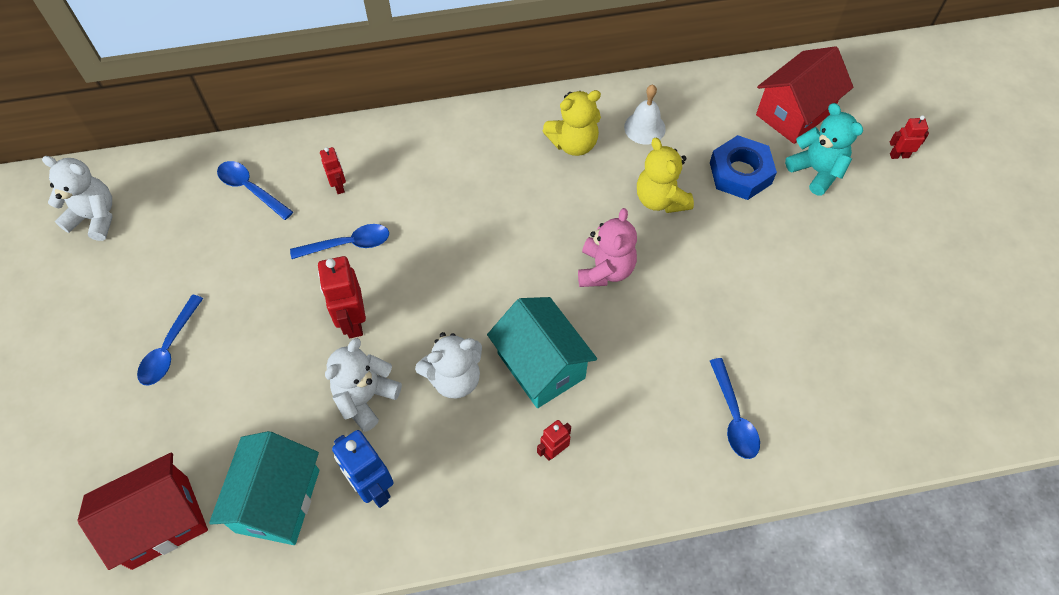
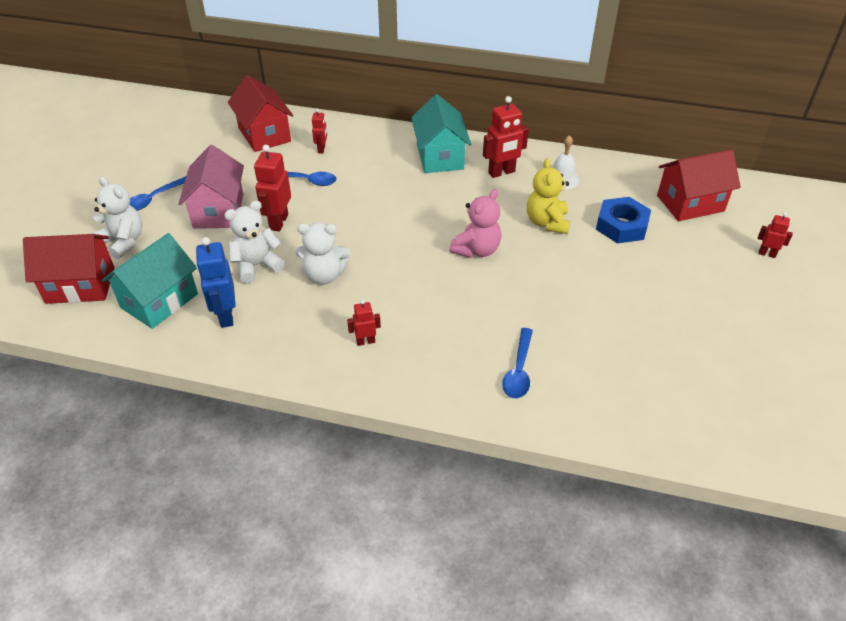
camera: 25 degrees right, 15 degrees down
(95, 217) = (161, 121): white teddy bear -> white teddy bear (123, 241)
(251, 189) = (264, 135): blue spoon -> red house
(266, 334) = (218, 211): none -> pink house
(541, 365) = (391, 289): turquoise house -> turquoise house (440, 157)
(573, 143) = (502, 172): yellow teddy bear -> red robot
(816, 171) = (687, 243): turquoise teddy bear -> none

